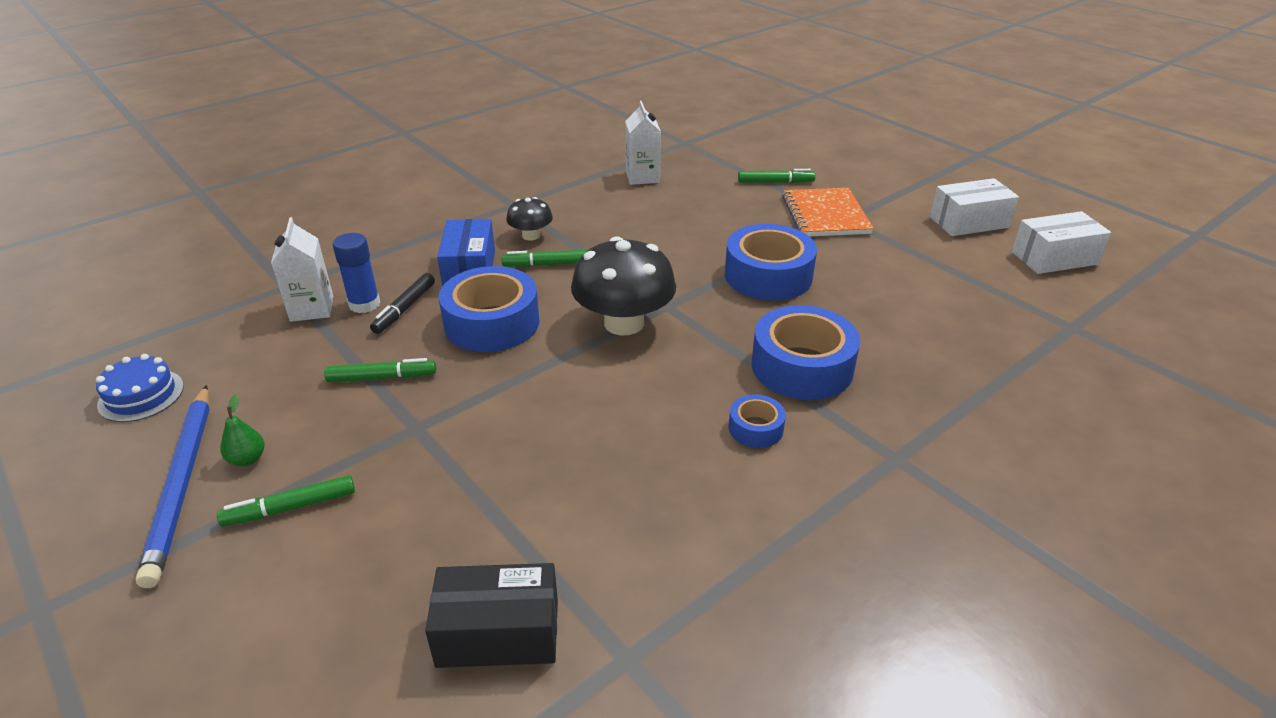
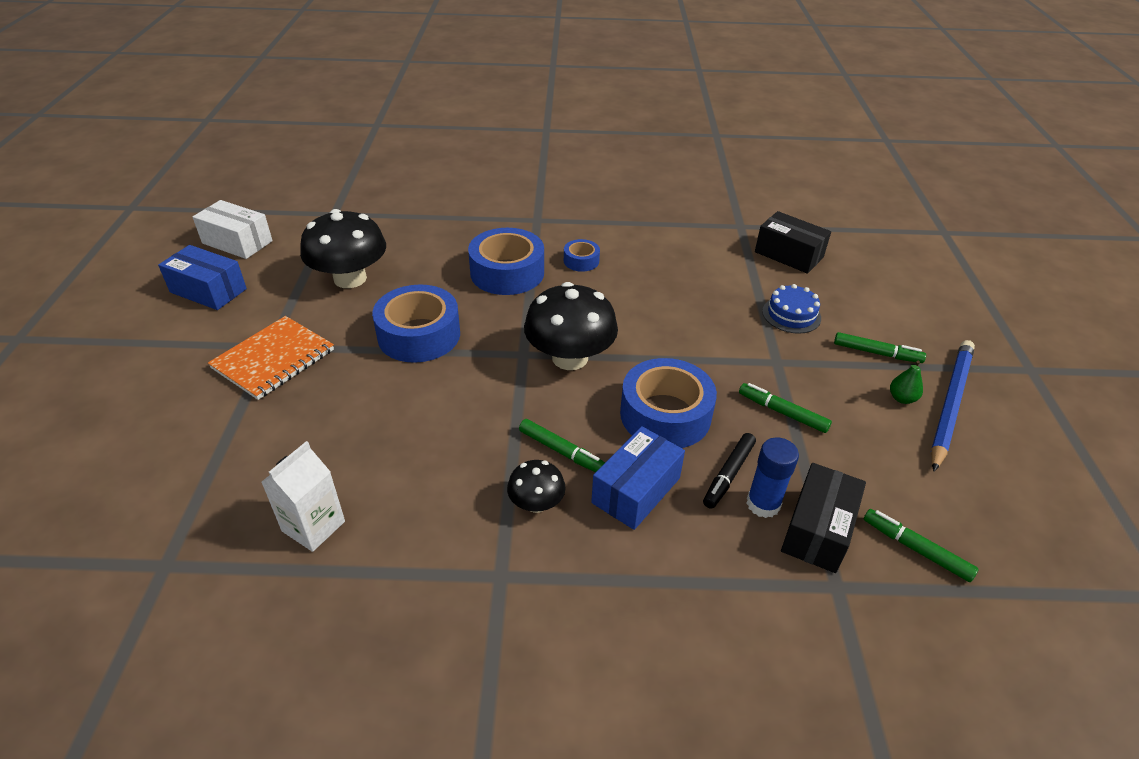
camera: 140 degrees left, 5 degrees up
(141, 395) = (994, 506): blue cake -> blue cake (791, 315)
(312, 308) = (817, 530): white carton -> black box
(404, 309) = (728, 474): black marker -> black marker turned 150 degrees clockwise
(775, 182) = (225, 423): green marker -> green marker (916, 549)
(908, 283) = (350, 278): none -> black mushroom
(969, 222) = (208, 290): white box -> blue box

